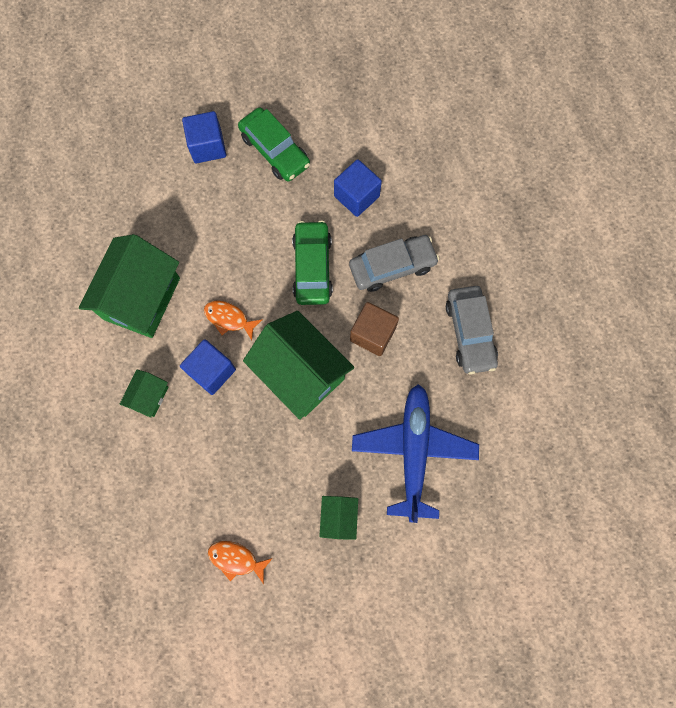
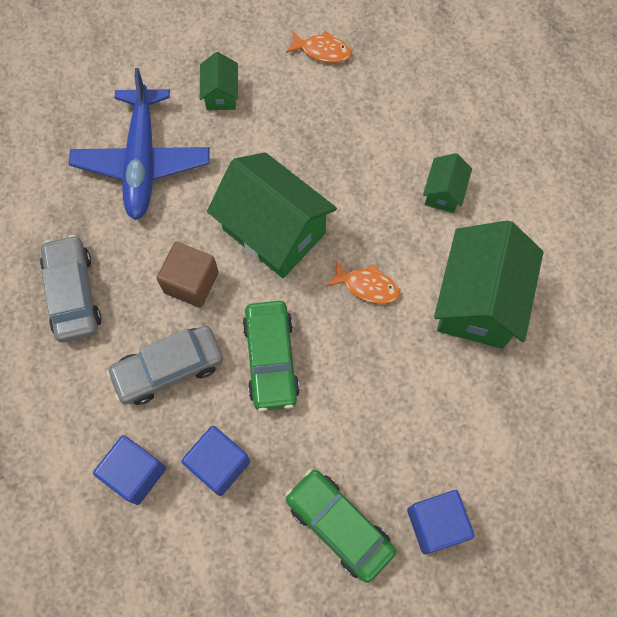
camera: 175 degrees right, 5 degrees down
(211, 371) = (378, 225): blue cube -> blue cube (135, 473)

